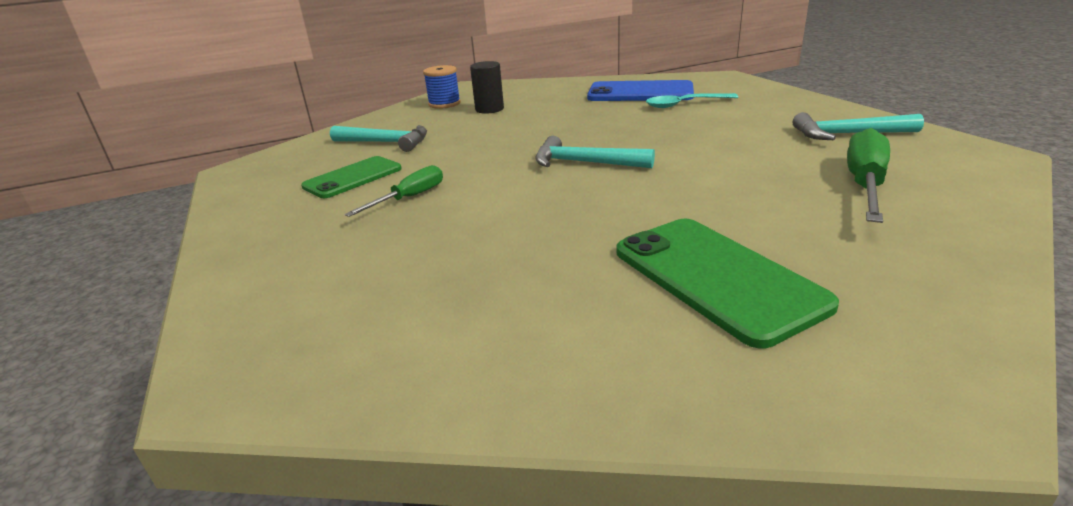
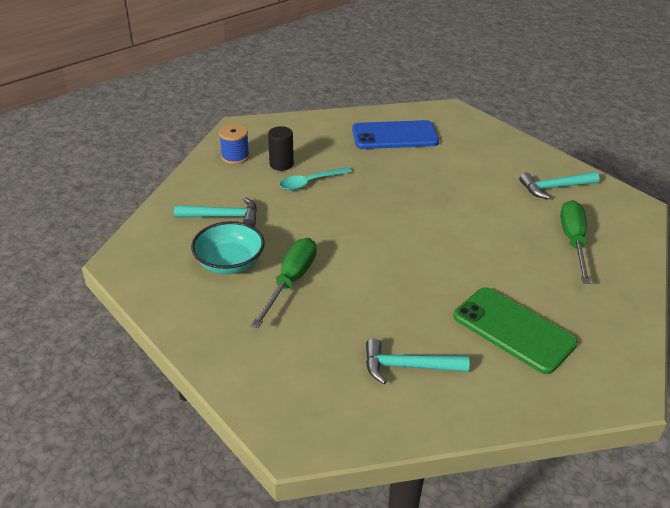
camera: 20 degrees left, 10 degrees up
(353, 178) = (230, 263): green phone -> turquoise bowl
(409, 198) = (291, 281): green screwdriver -> green screwdriver, size x1.59
(584, 163) = (394, 232): turquoise hammer -> turquoise hammer (408, 366)
(684, 104) = (435, 152): turquoise spoon -> turquoise spoon (310, 182)

